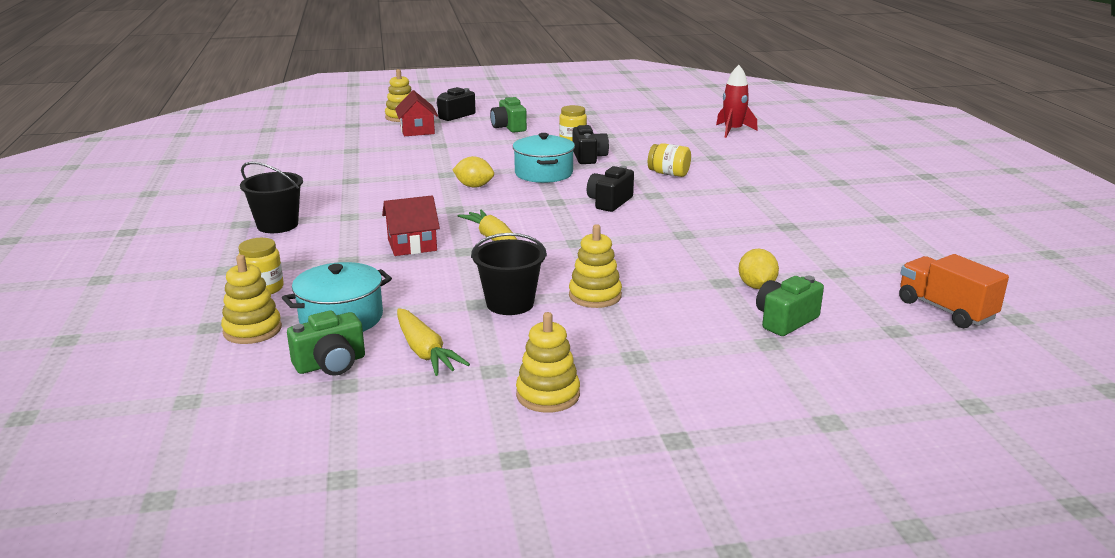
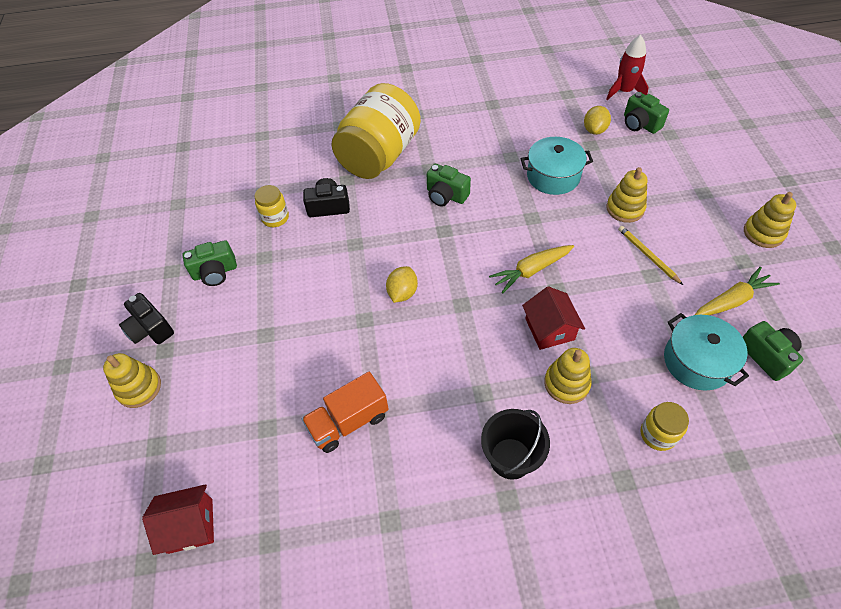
camera: 85 degrees left, 30 degrees up
(252, 330) = (734, 423): yellow stacking toy -> yellow stacking toy (566, 383)
(417, 130) = (204, 363): red house -> red house (190, 525)
(510, 303) = (647, 255): black bucket -> yellow pencil
(543, 173) = (370, 240): turquoise pot -> turquoise pot (553, 176)
(609, 202) = (446, 195): black camera -> green camera
(668, 174) = (379, 156): yellow jar -> yellow jar, size x2.37
(733, 131) = (270, 107): red rocket -> red rocket (624, 91)
(756, 286) = (594, 130): yellow lemon -> yellow lemon turned 75 degrees counterclockwise
(945, 310) = (611, 62): orange truck -> orange truck (348, 422)

